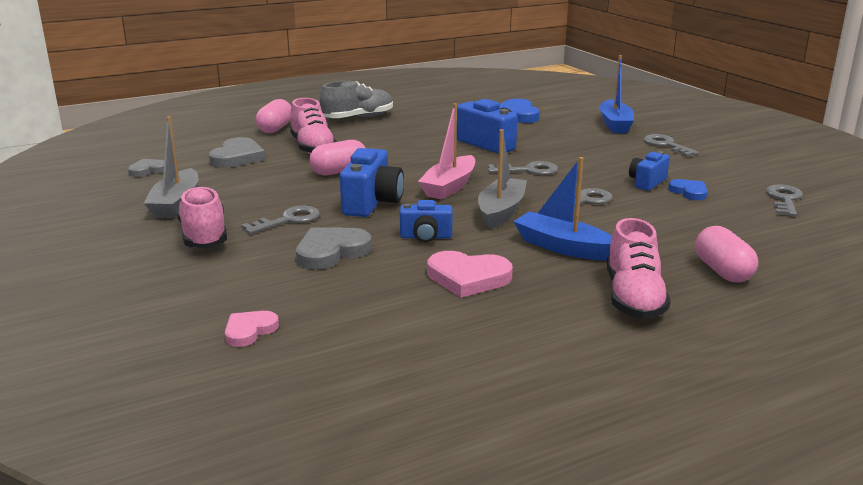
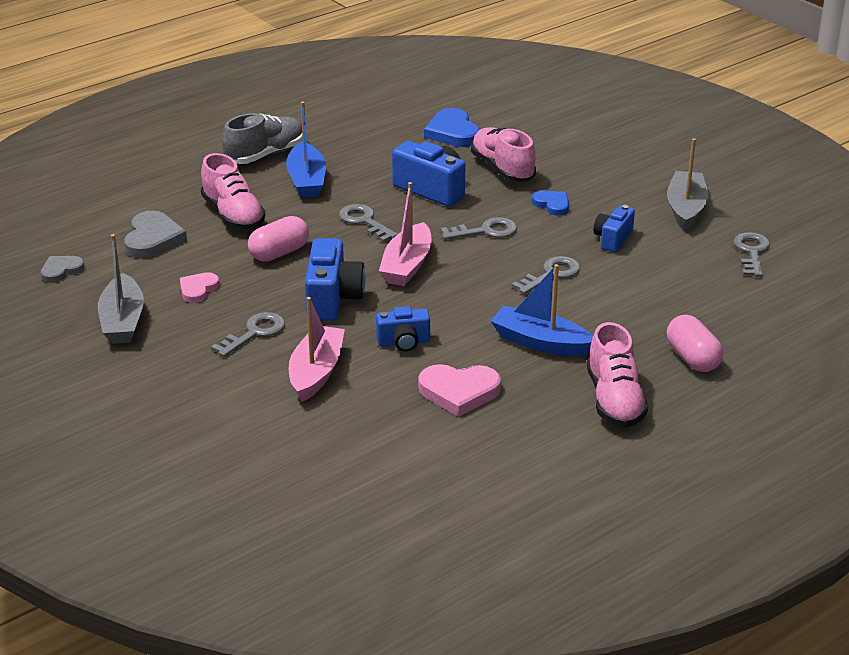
camera: 10 degrees left, 10 degrees up
(204, 236) = (177, 364): pink shoe -> pink shoe (502, 169)
(249, 331) = (279, 476): pink heart -> pink heart (198, 289)
(275, 128) = (174, 183): pink capsule -> none
(331, 252) = (316, 372): grey heart -> pink boat
(501, 211) = (470, 298): grey boat -> grey boat (685, 209)
(615, 124) = (568, 141): blue boat -> blue boat (307, 180)
(666, 145) = (628, 174): grey key -> grey key (364, 221)
(689, 192) = (657, 250): blue heart -> blue heart (552, 204)

